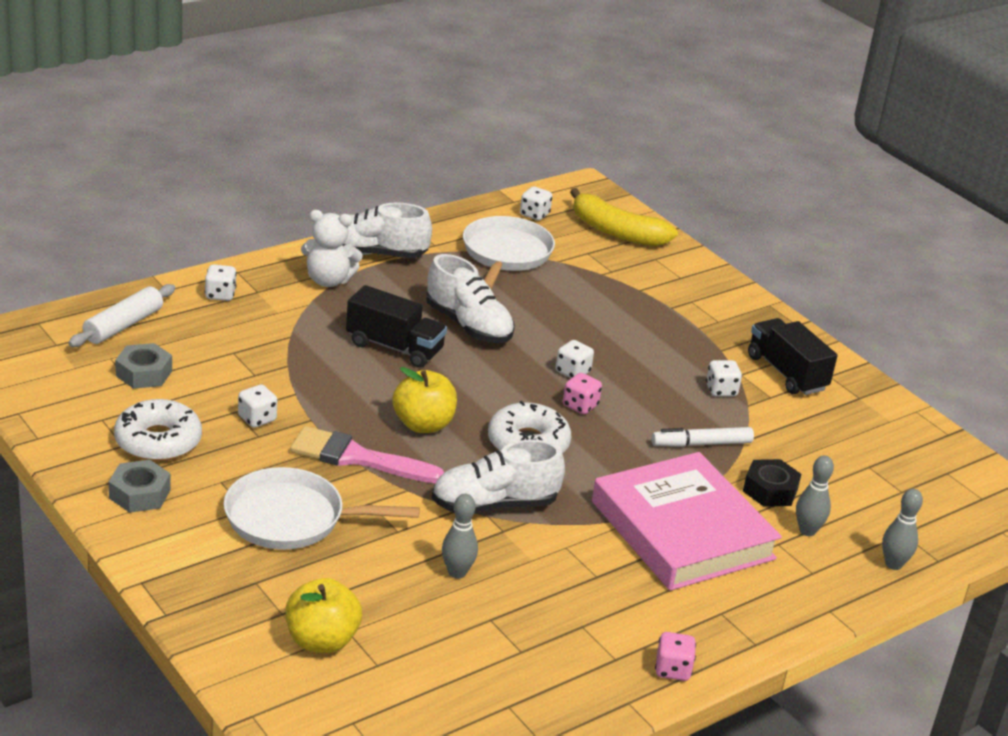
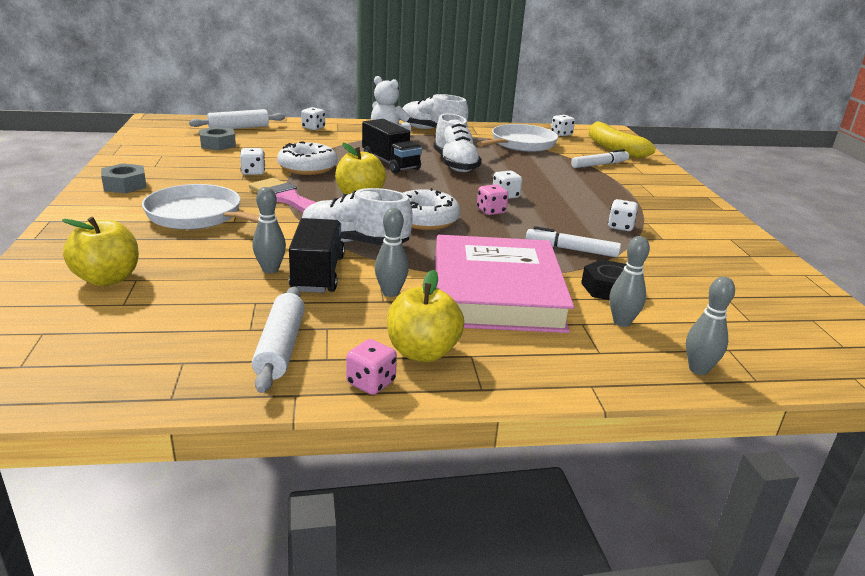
camera: 30 degrees right, 5 degrees down
(158, 441) = (177, 168): white donut -> white donut (307, 168)
(568, 661) = (280, 347): none -> white rolling pin
(594, 564) = (390, 293): none -> grey bowling pin
(624, 274) = (599, 165): none -> white marker
(682, 623) = (422, 352): none -> yellow apple
(786, 373) = (690, 230): black truck -> black truck (318, 274)

